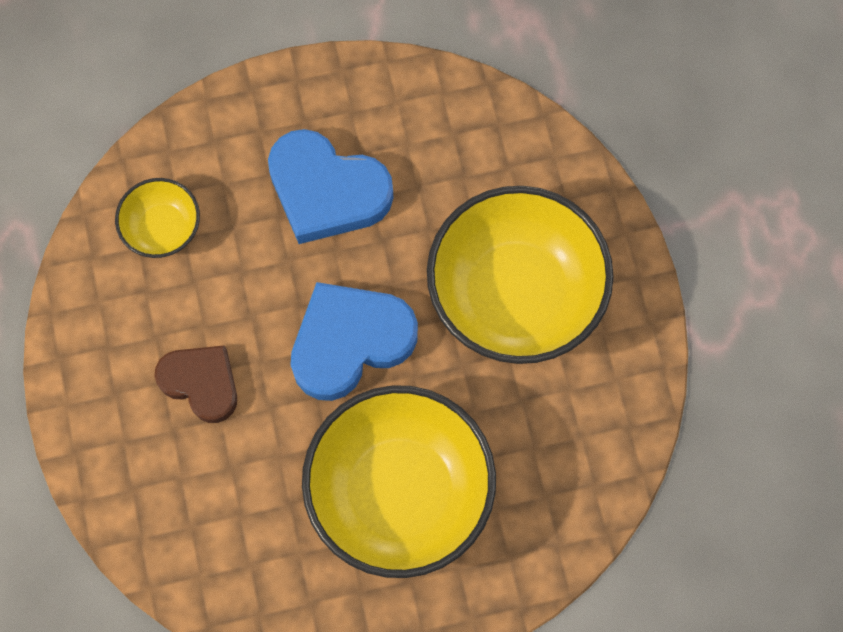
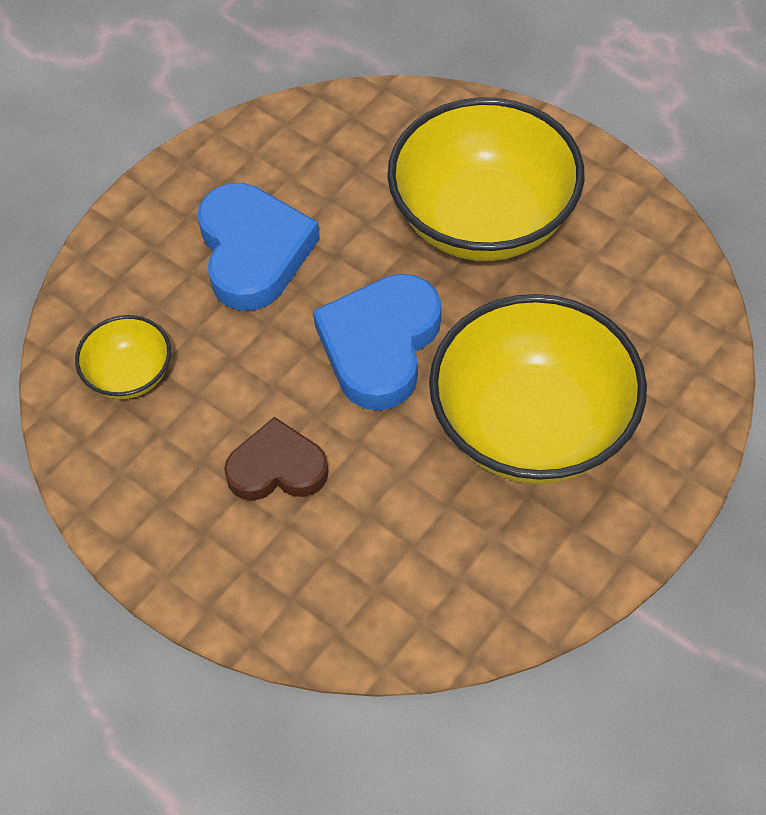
camera: 35 degrees left, 15 degrees down
(327, 191) = (253, 251): blue heart -> blue heart turned 90 degrees counterclockwise

